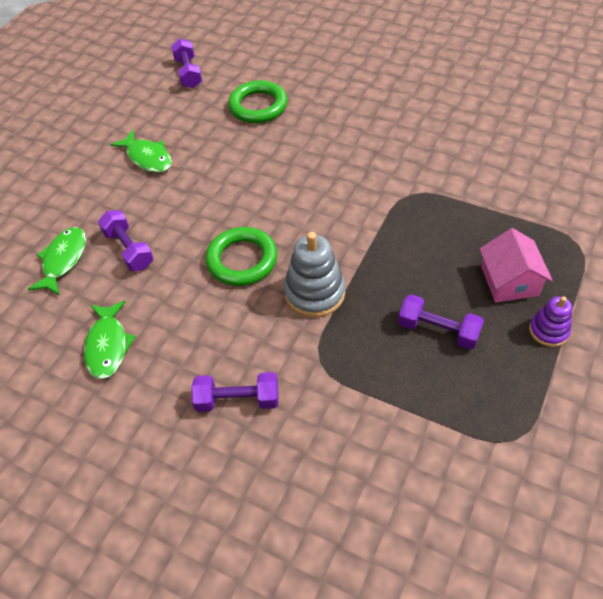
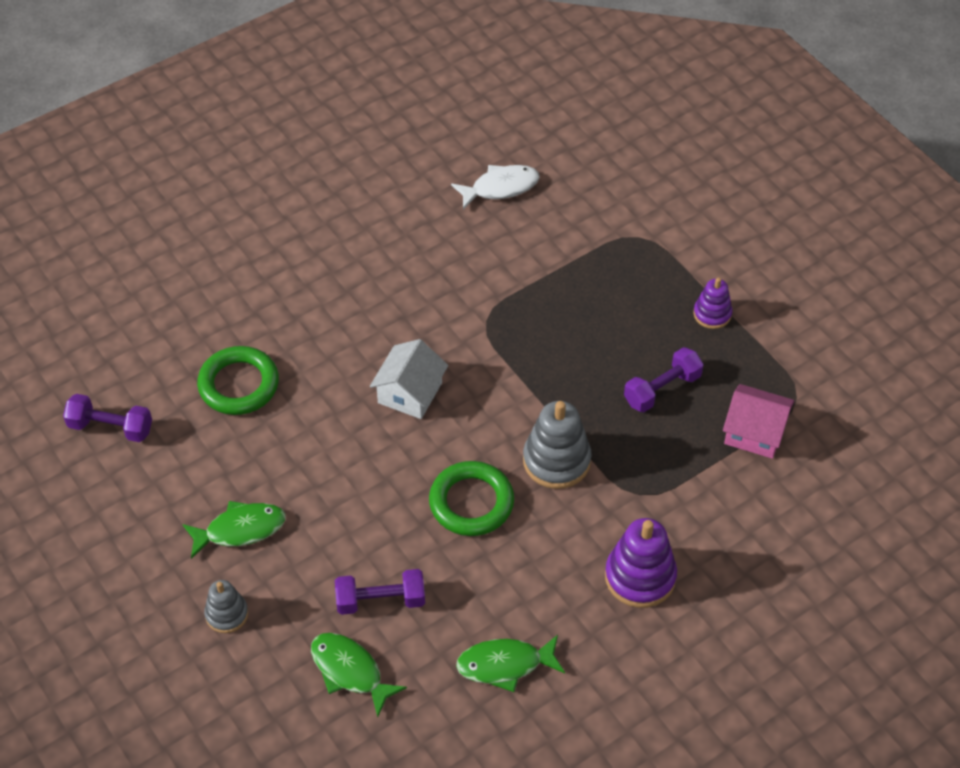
camera: 65 degrees left, 0 degrees up
(80, 181) = (227, 614): none -> grey stacking toy
(108, 346) = (505, 665): green fish -> green fish turned 150 degrees clockwise
(238, 400) = (640, 577): purple dumbbell -> purple stacking toy
(313, 184) = (410, 393): none -> white house
(509, 281) = (644, 308): pink house -> pink house (754, 432)
(539, 146) = (500, 187): none -> white fish

